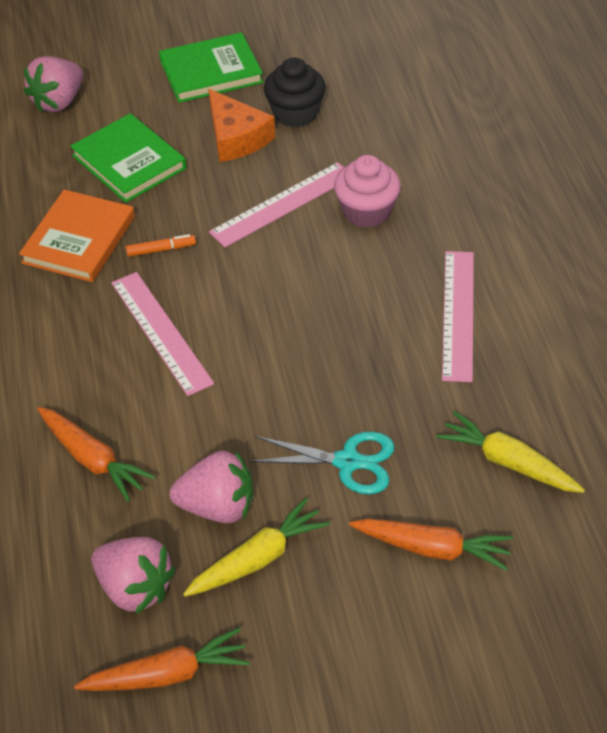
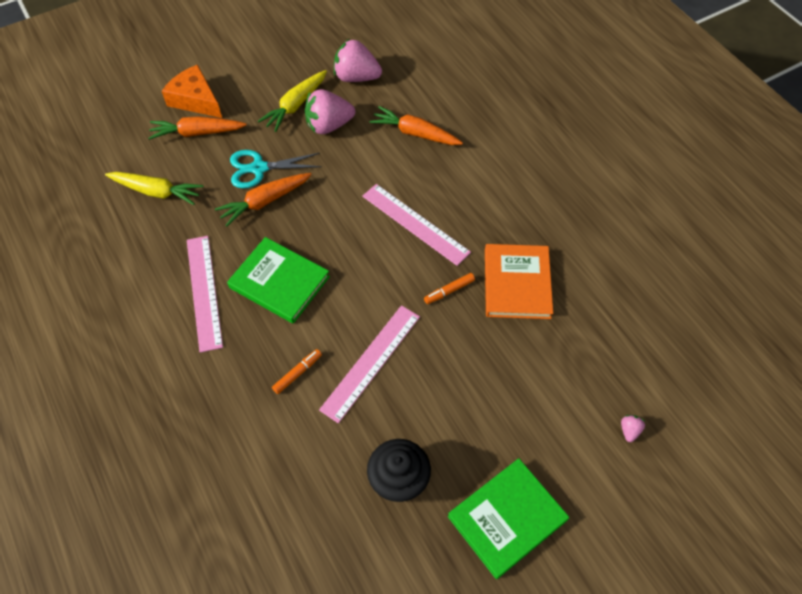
camera: 160 degrees right, 10 degrees up
(58, 102) = (629, 430): pink strawberry -> pink strawberry, size x0.42
(129, 162) = (522, 373): green book -> green book (279, 282)
(167, 674) = (322, 47): orange carrot -> orange carrot (265, 202)
(236, 137) = (442, 430): orange cheese -> orange cheese (195, 100)
(366, 211) = (297, 373): pink cupcake -> orange marker

